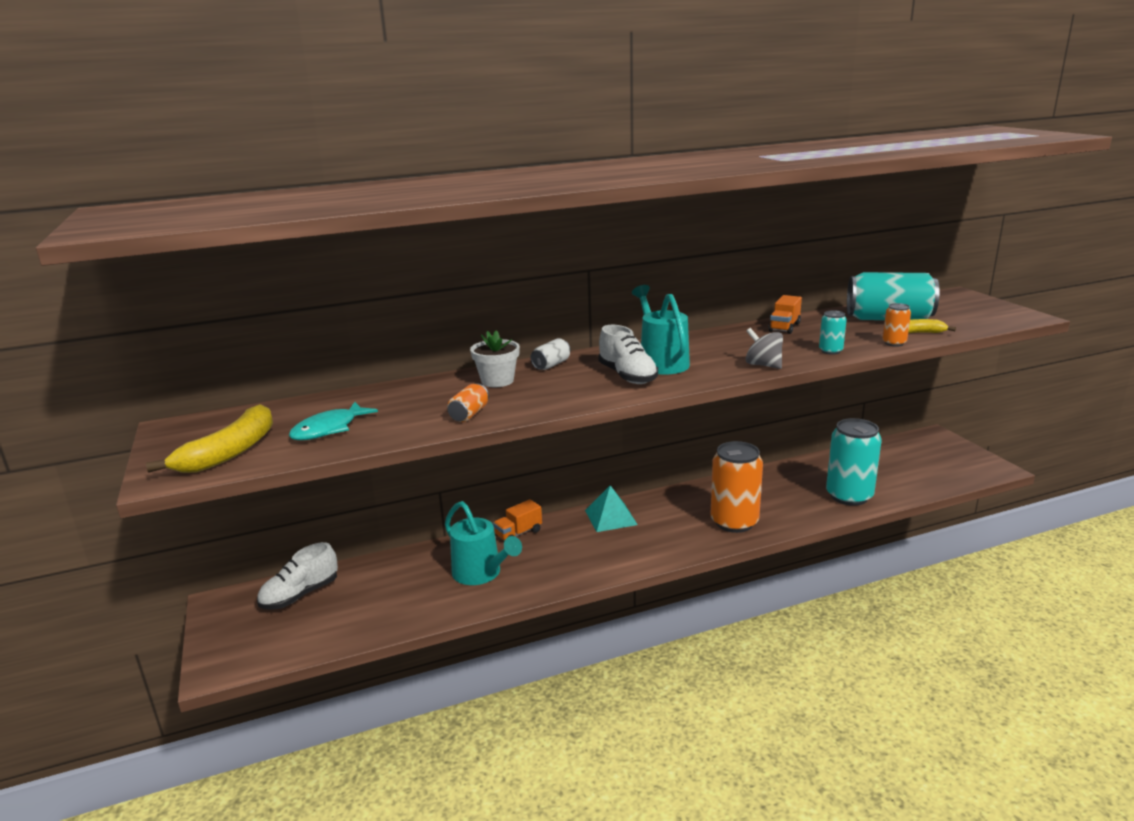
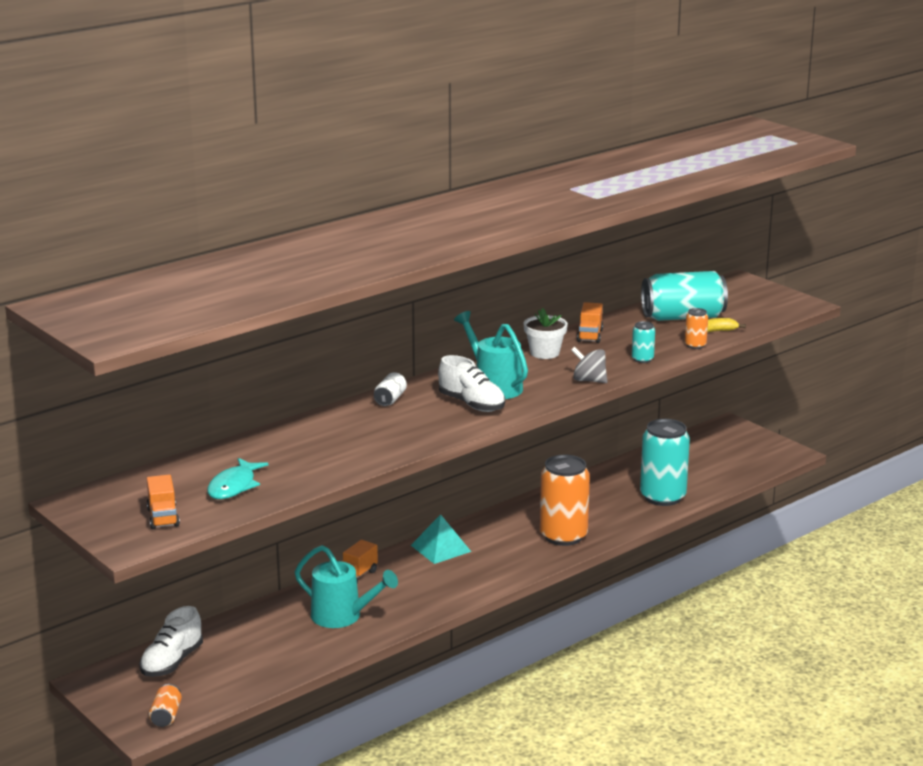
camera: 20 degrees left, 0 degrees up
(230, 452) = (163, 517): yellow banana -> orange truck
(469, 414) = (353, 458): orange can -> orange can (166, 716)
(497, 381) = (351, 422): white flower pot -> white flower pot (544, 353)

